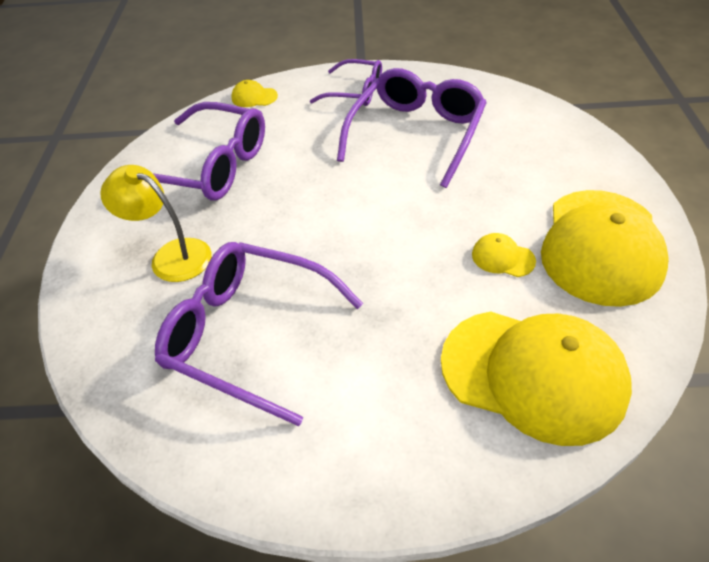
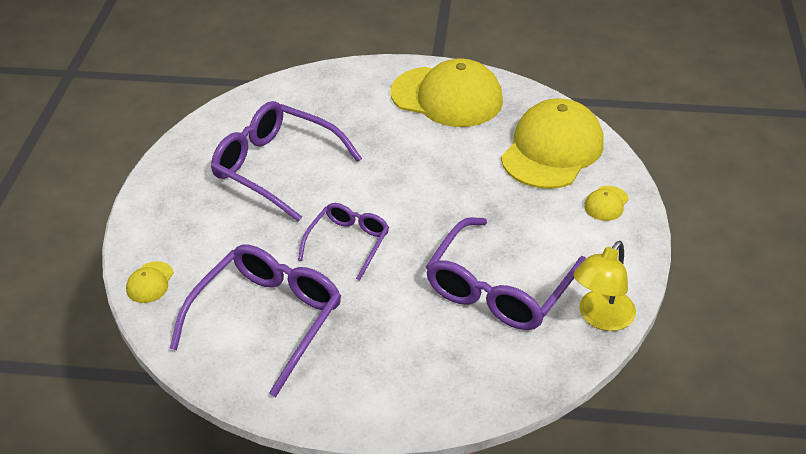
camera: 85 degrees left, 5 degrees down
(171, 255) = (396, 344): yellow lamp -> yellow lamp (601, 318)
(355, 92) = (182, 201): purple glasses -> purple glasses (348, 243)
(502, 257) = (447, 144): yellow cap -> yellow cap (606, 203)

